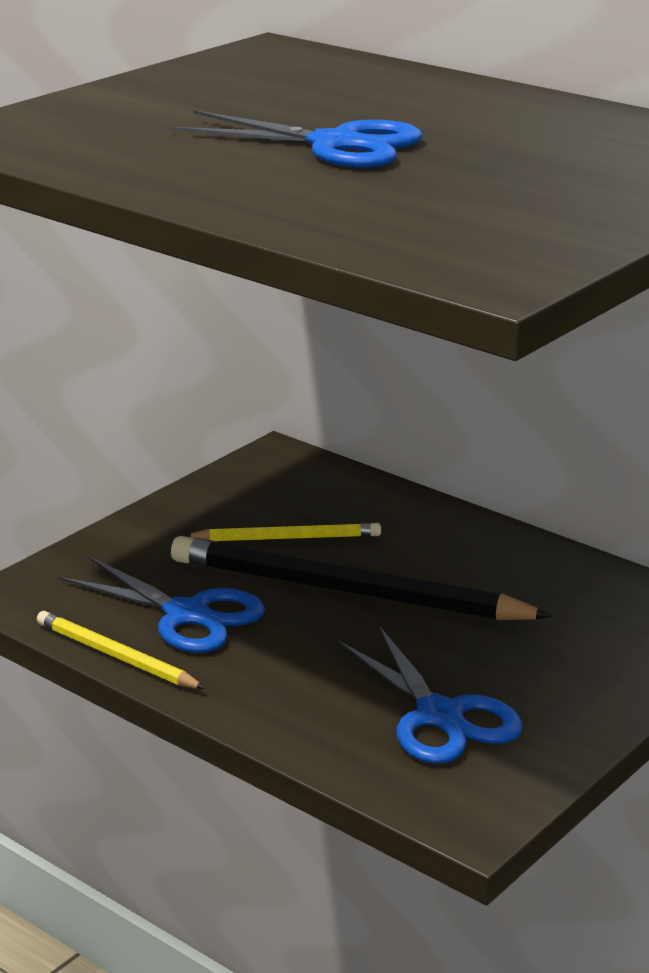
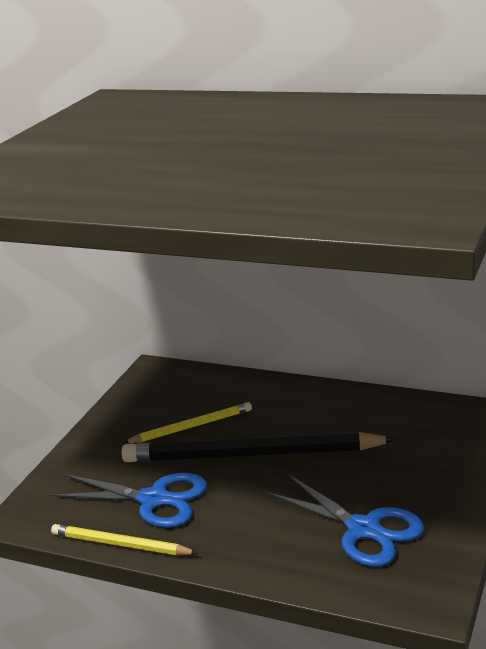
camera: 15 degrees left, 0 degrees up
(335, 145) = (219, 152): blue scissors -> none

